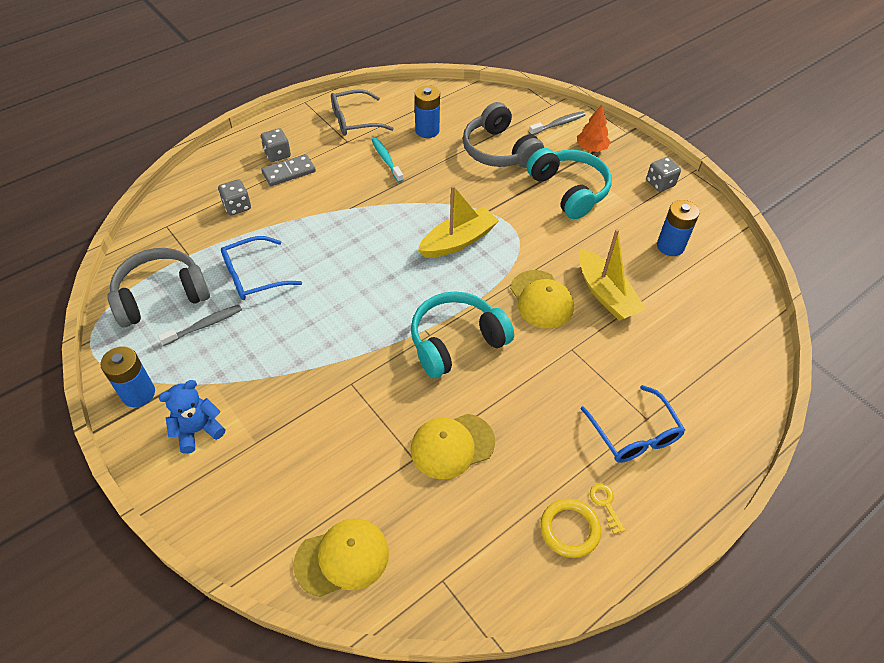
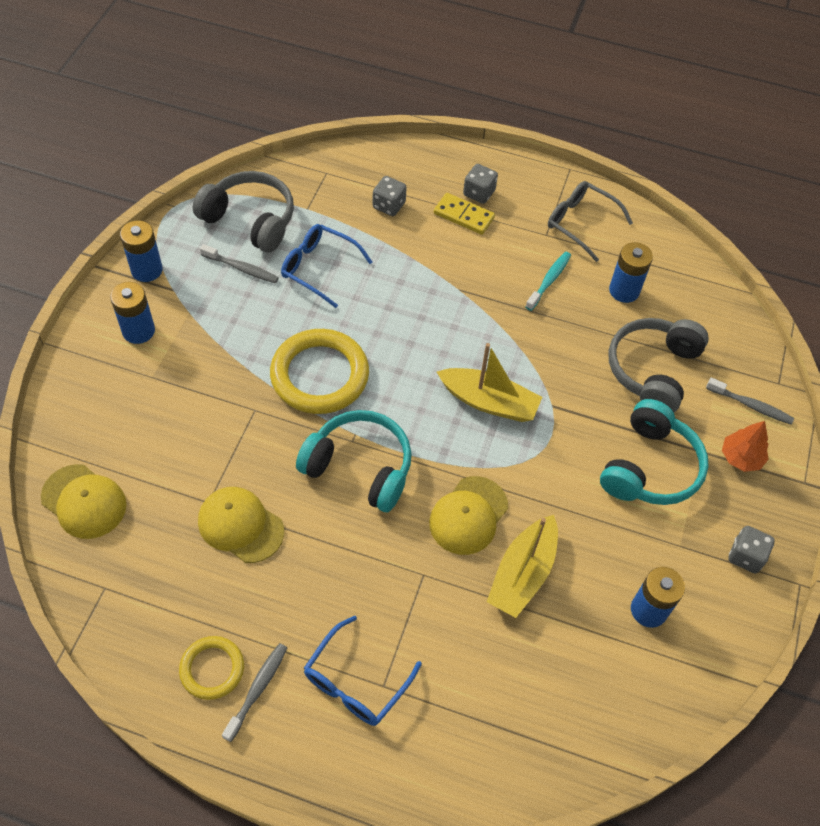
camera: 55 degrees right, 5 degrees up
(198, 430) = (138, 331): blue teddy bear -> blue battery
(289, 172) = (463, 216): grey domino -> yellow domino
(354, 325) = (319, 375): none -> yellow ring
(605, 504) = (257, 689): yellow key -> grey toothbrush

